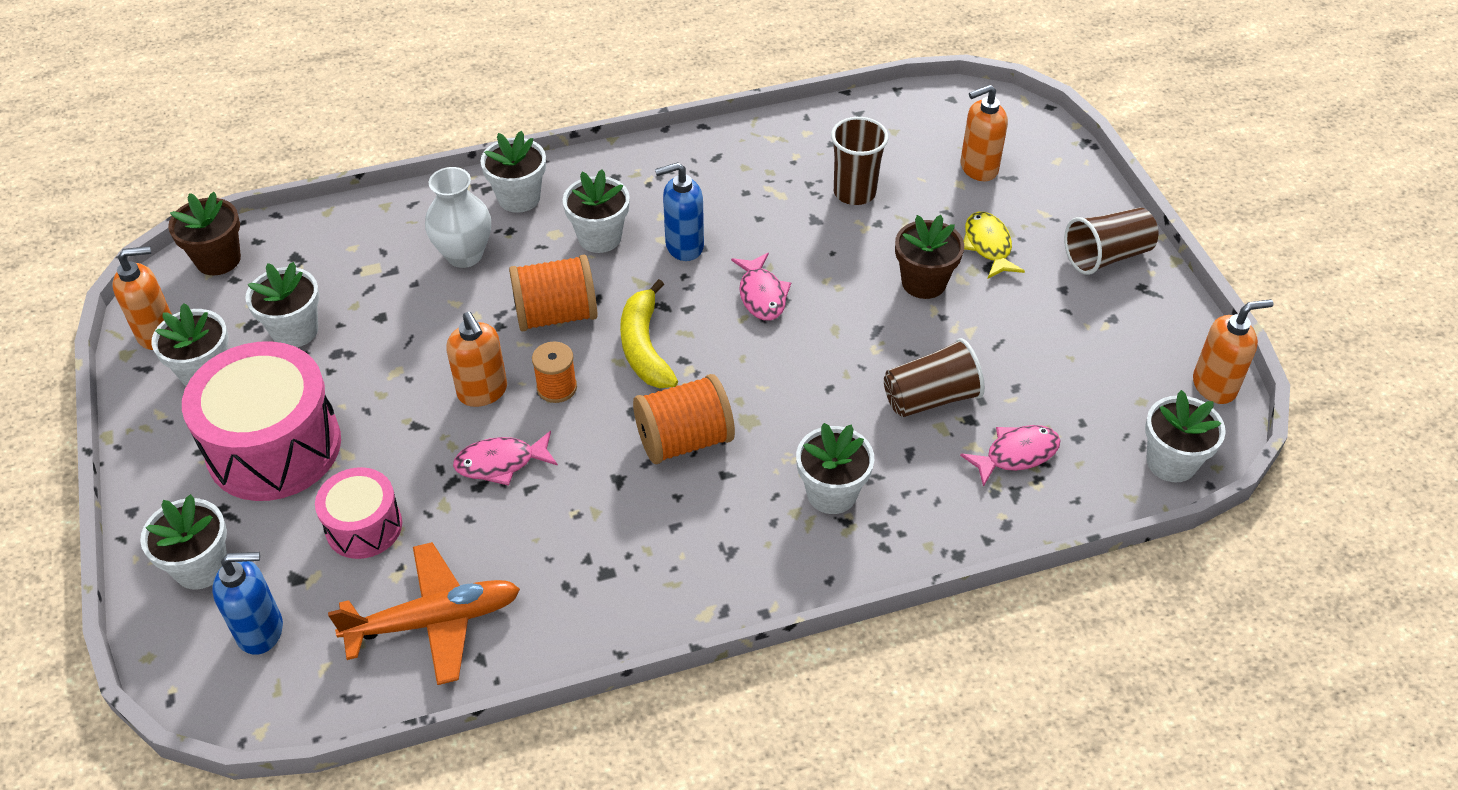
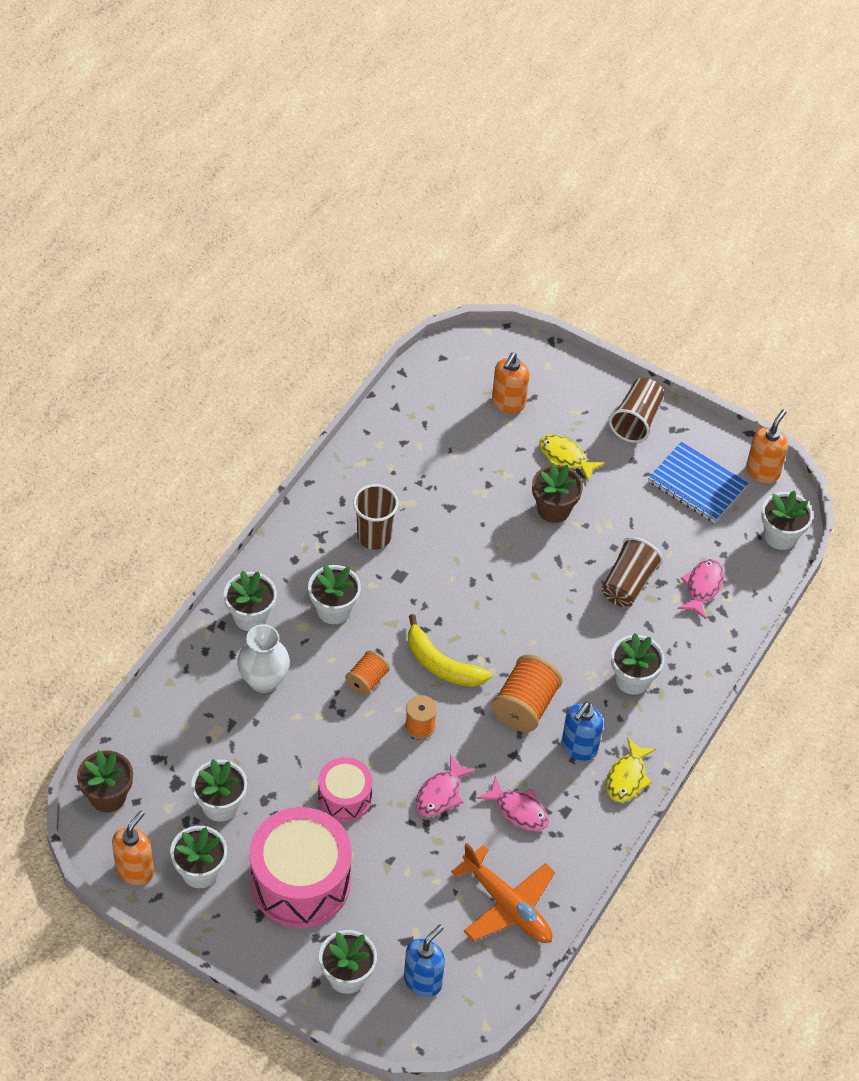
camera: 45 degrees left, 5 degrees up
(364, 526) = (409, 886): pink drum -> pink drum (344, 797)
(433, 621) = (507, 905): orange plane -> orange plane turned 105 degrees clockwise
(483, 392) = (381, 760): orange soap dispenser -> none
(556, 315) = (367, 680): orange spool -> orange spool, size x0.60
(684, 246) = (391, 580): blue soap dispenser -> blue soap dispenser (579, 747)
(713, 588) = (627, 777): none -> yellow fish
(761, 295) = (471, 582): pink fish -> pink fish (518, 810)
(854, 192) = (453, 471): brown cup -> brown cup (374, 536)
(1117, 352) = (697, 484): none -> blue notebook

